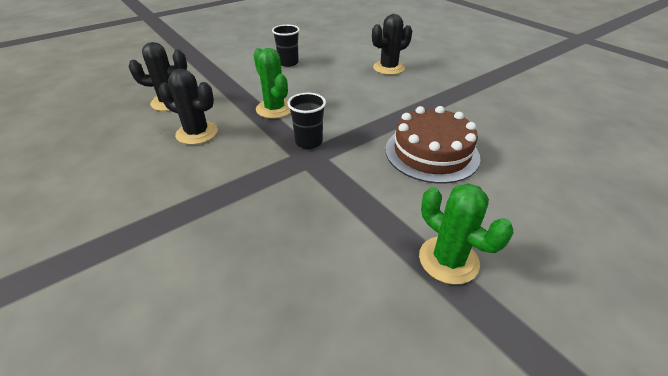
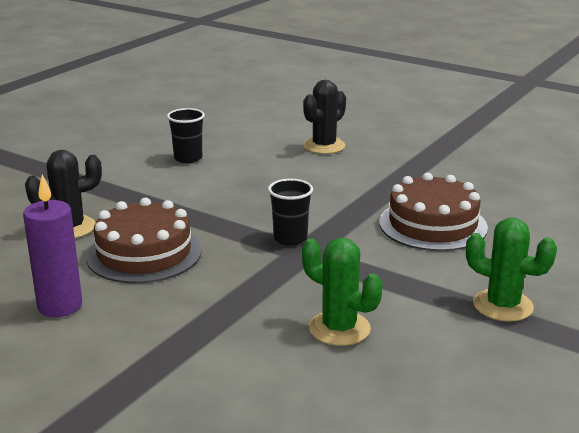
camera: 20 degrees left, 15 degrees down
(103, 166) = (60, 306): none -> purple candle
(197, 133) = (144, 253): black cactus -> brown cake
(274, 109) = (218, 212): green cactus -> green cactus (339, 328)

